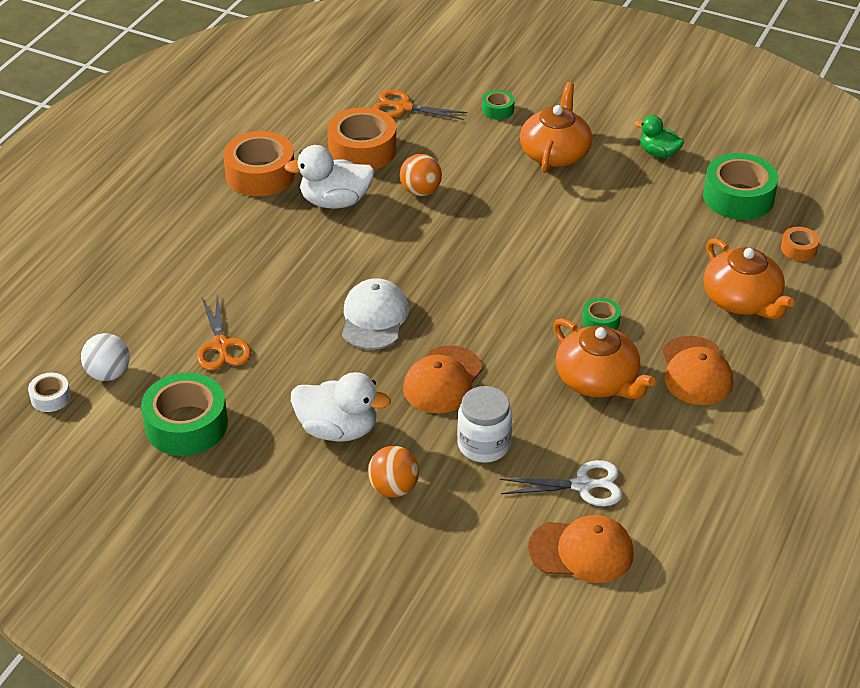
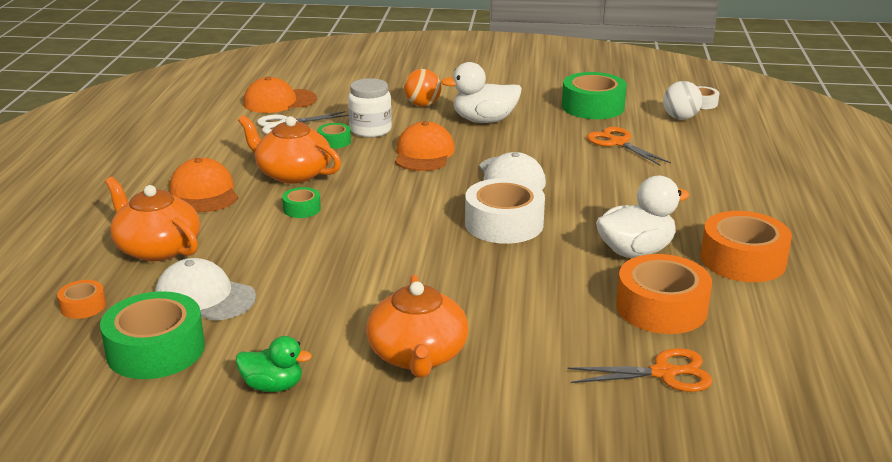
camera: 160 degrees right, 15 degrees down
(420, 191) = (553, 278): orange ball -> none
(422, 257) = (504, 224): none -> white tape
(497, 110) = (532, 400): green tape -> green tape (334, 141)
(701, 236) = (204, 297): none -> white cap

